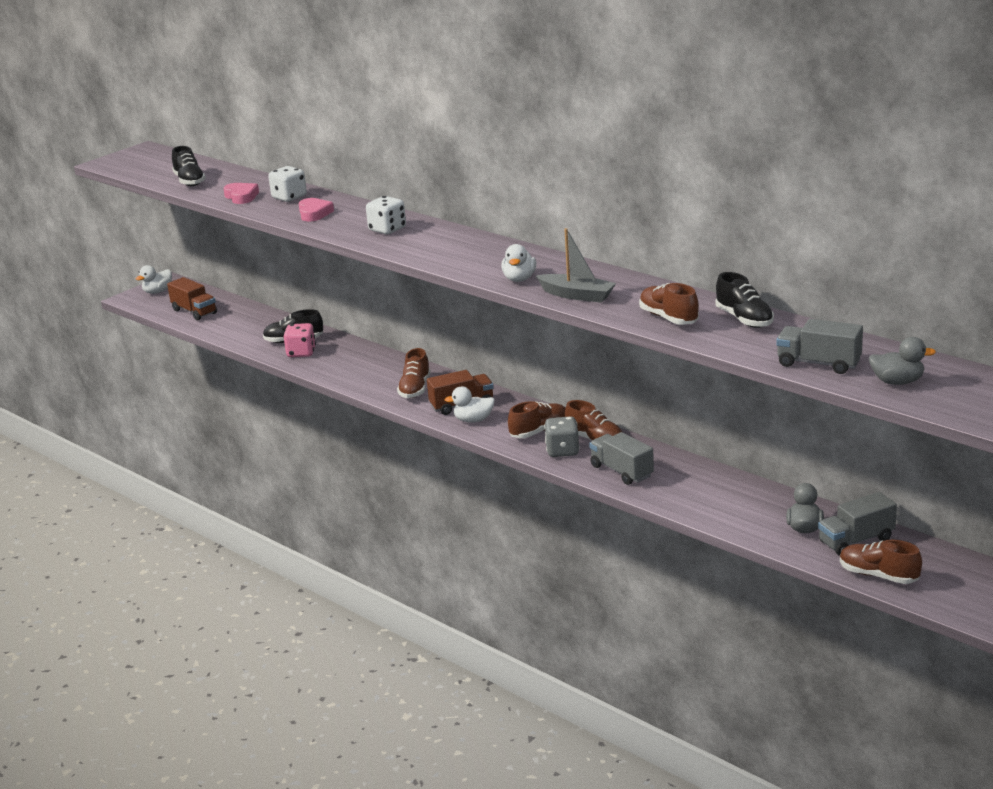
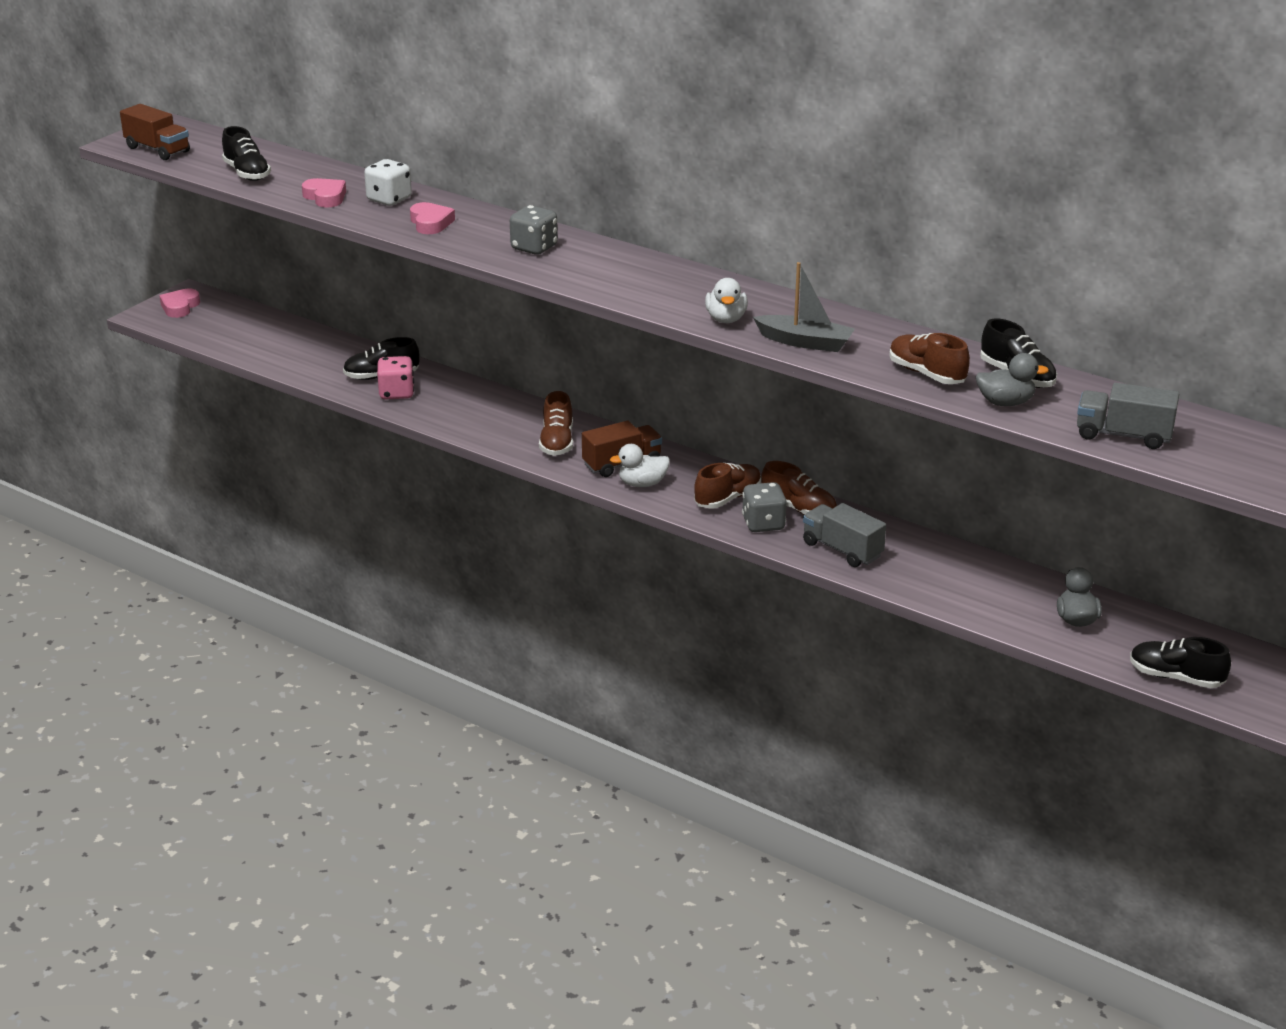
camera: 10 degrees left, 5 degrees up
(158, 292) = (180, 307): white duck -> pink heart
(194, 312) = (238, 335): brown truck -> brown truck (157, 150)
(387, 229) = (534, 248): white dice -> grey dice
(856, 540) = (1139, 634): grey truck -> none
(878, 575) = (1175, 677): brown shoe -> black shoe
(897, 382) = (1221, 459): grey duck -> grey duck (1005, 402)

